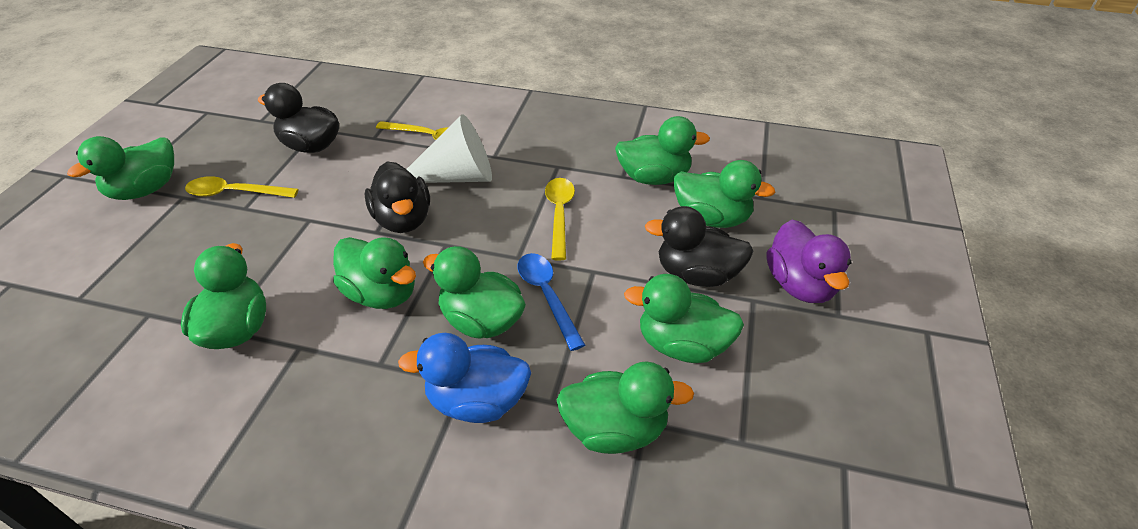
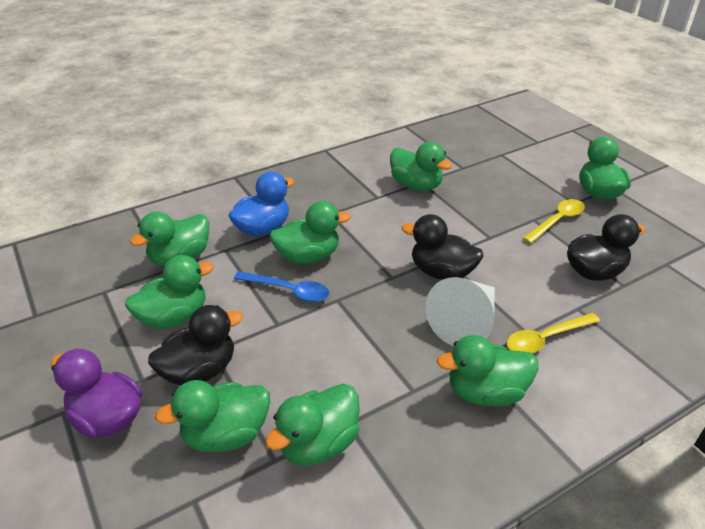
camera: 135 degrees right, 5 degrees down
(382, 294) = (380, 234): green duck -> green duck (485, 392)
(559, 215) = (351, 347): yellow spoon -> none

